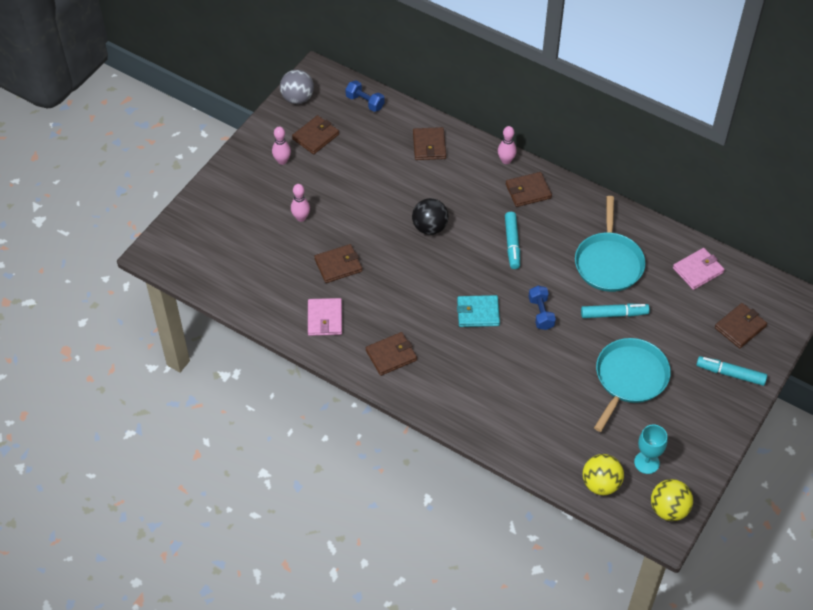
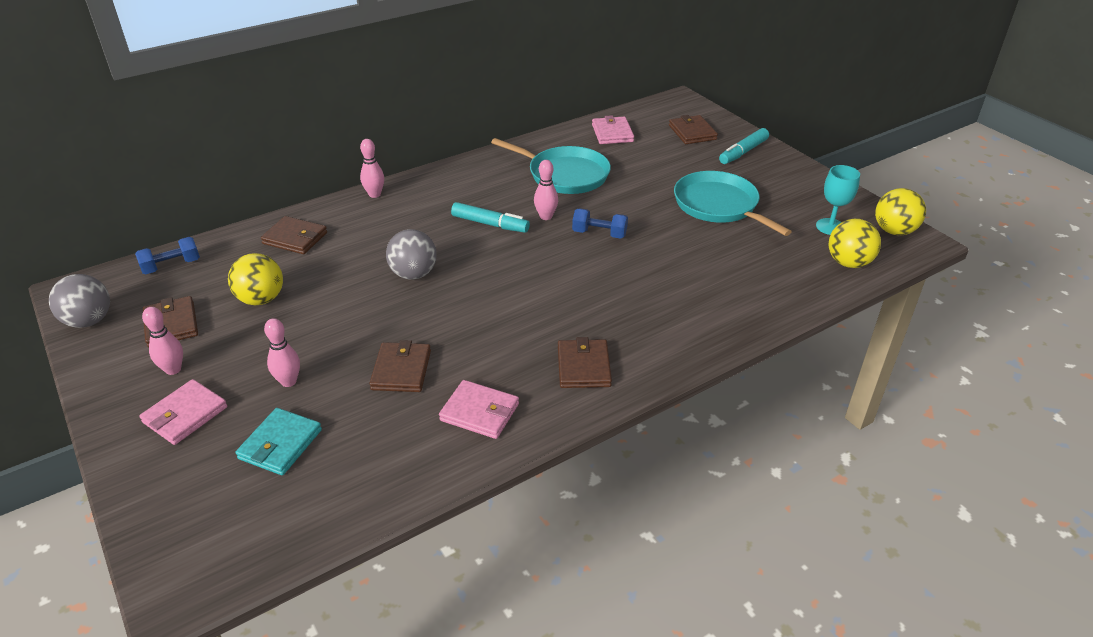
camera: 65 degrees left, 15 degrees down
(254, 187) = (185, 415): none -> pink wallet
(360, 164) = (261, 299): none -> yellow ball
(430, 227) = (413, 274): black ball -> grey ball
(478, 313) = (567, 276): turquoise wallet -> turquoise wallet (280, 444)
(528, 191) = (429, 193): brown wallet -> none
(542, 273) = (546, 216): none -> pink bowling pin
(614, 314) = (632, 191): turquoise marker -> none

